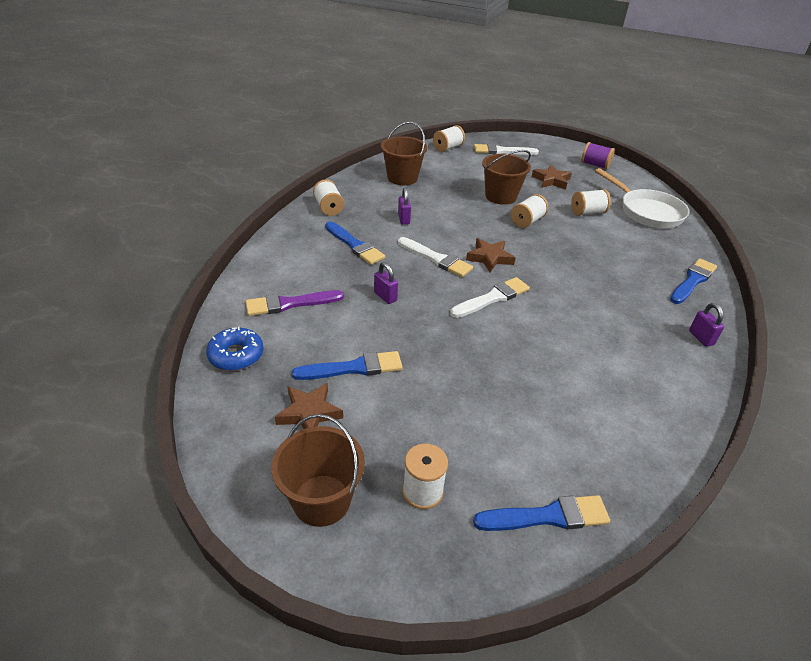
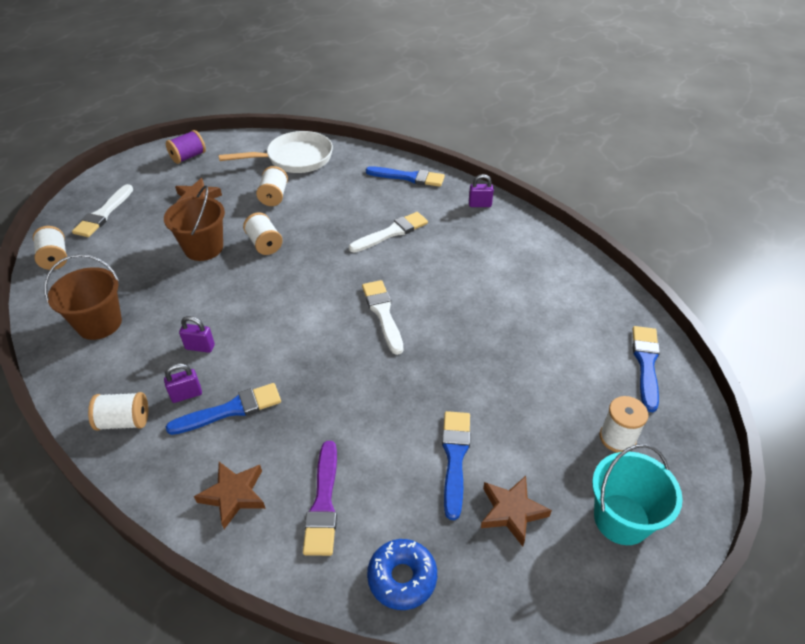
camera: 70 degrees left, 5 degrees up
(321, 500) = (621, 519): brown bucket -> turquoise bucket
(385, 297) = (346, 402): purple padlock -> purple padlock (186, 395)
(436, 259) = (297, 339): white brush -> white brush (391, 232)
(489, 258) = (316, 294): brown star -> brown star (234, 495)
(692, 281) = (408, 177): blue brush -> blue brush turned 135 degrees clockwise

